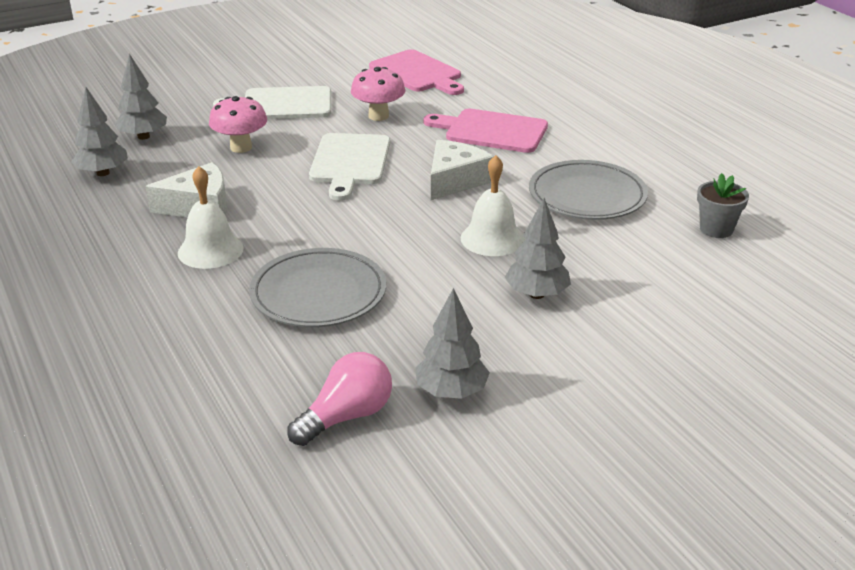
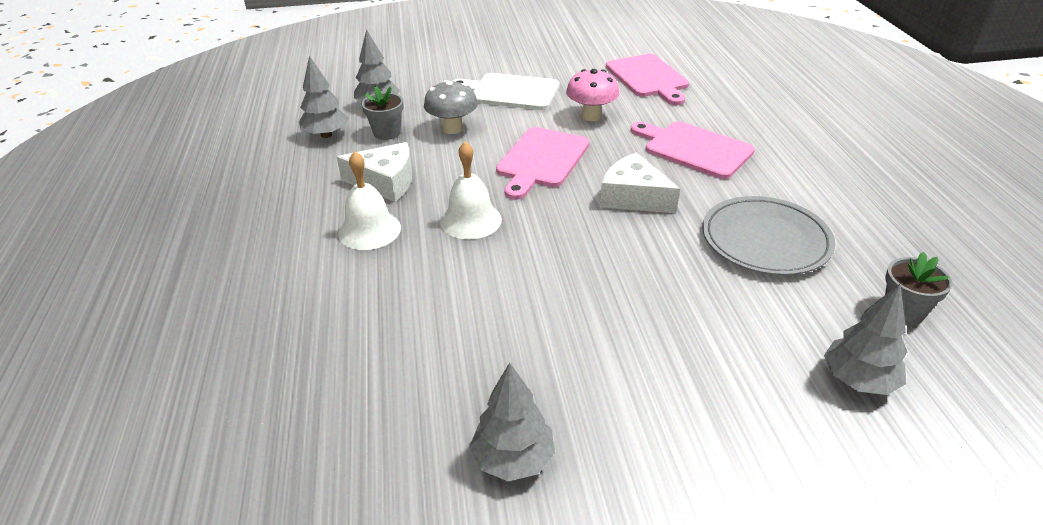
camera: 20 degrees right, 5 degrees up
(171, 161) = (387, 133): none -> grey flower pot
(241, 147) = (453, 129): pink mushroom -> grey mushroom
(318, 293) = (440, 300): grey plate -> none
(347, 416) = (391, 461): pink light bulb -> none
(350, 162) = (541, 160): white cutting board -> pink cutting board
(455, 180) = (633, 197): white cheese -> white cheese turned 105 degrees counterclockwise
(492, 238) = (642, 272): white bell -> white bell (471, 220)
(537, 294) = (661, 352): grey tree -> grey tree (858, 380)

